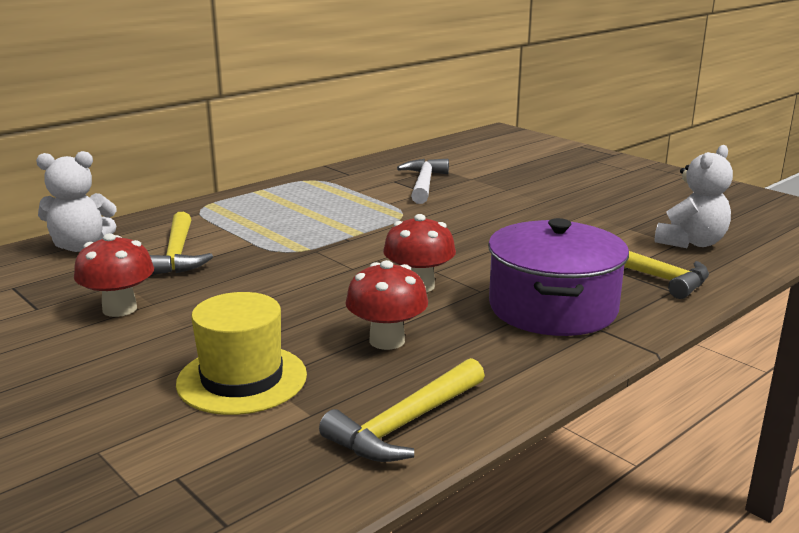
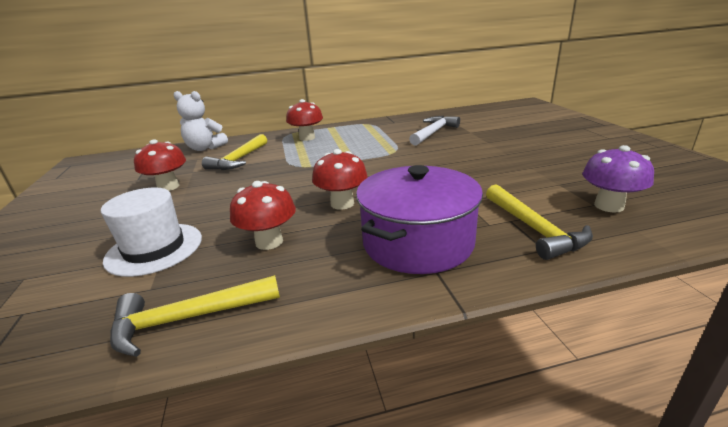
camera: 30 degrees right, 5 degrees up
(242, 379) = (154, 249): yellow hat -> white hat
(243, 210) = (307, 138): none -> red mushroom
(691, 243) = (609, 206): white teddy bear -> purple mushroom

